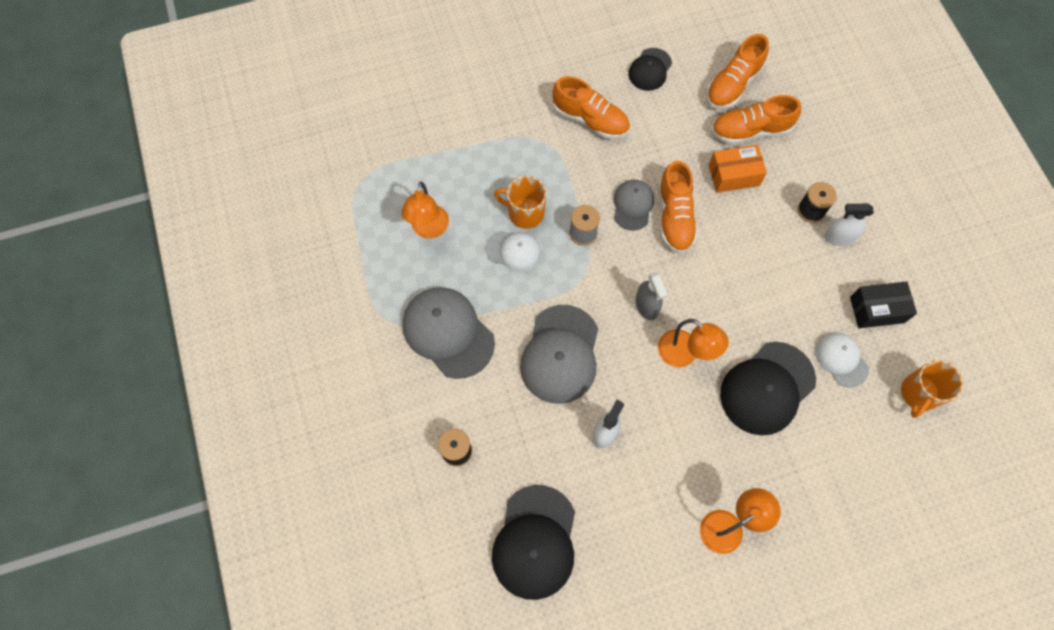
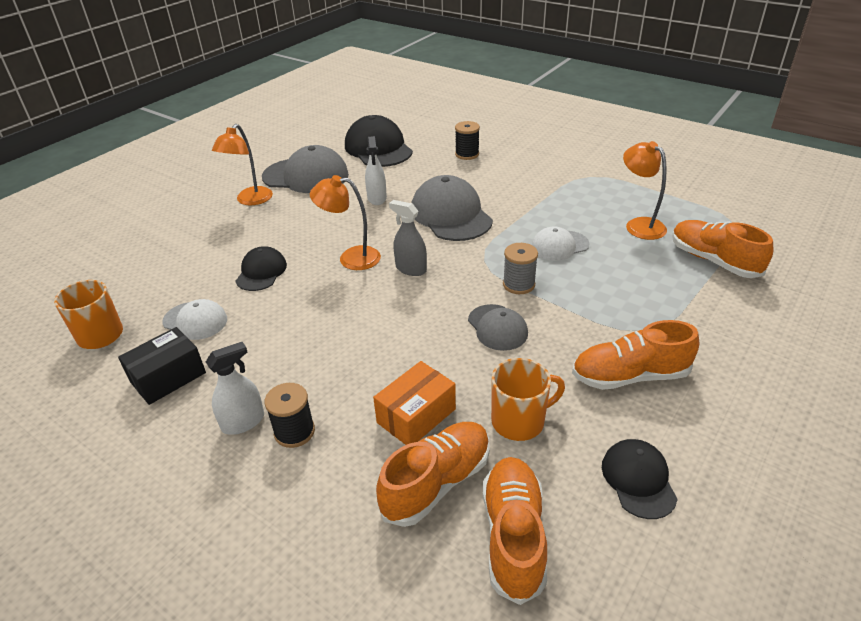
camera: 145 degrees right, 30 degrees down
(448, 333) = (543, 189): grey cap -> grey cap (306, 176)
(525, 213) = (584, 271): orange mug -> orange mug (519, 421)
(674, 217) = (446, 341): orange shoe -> orange shoe (713, 261)
(767, 388) = (261, 272): black cap -> black cap, size x0.57

